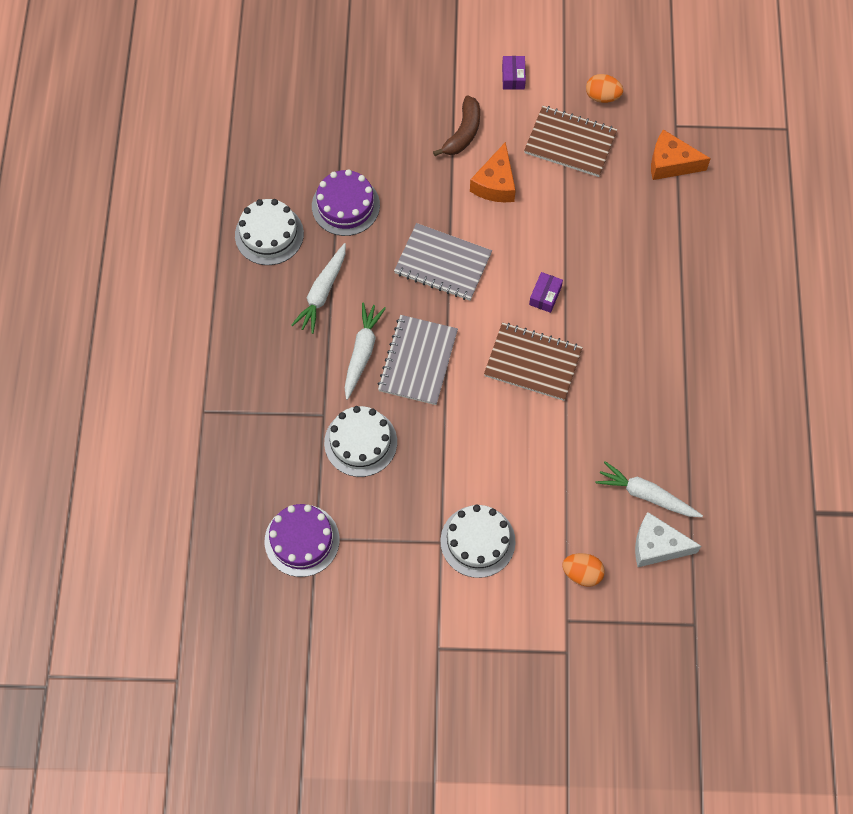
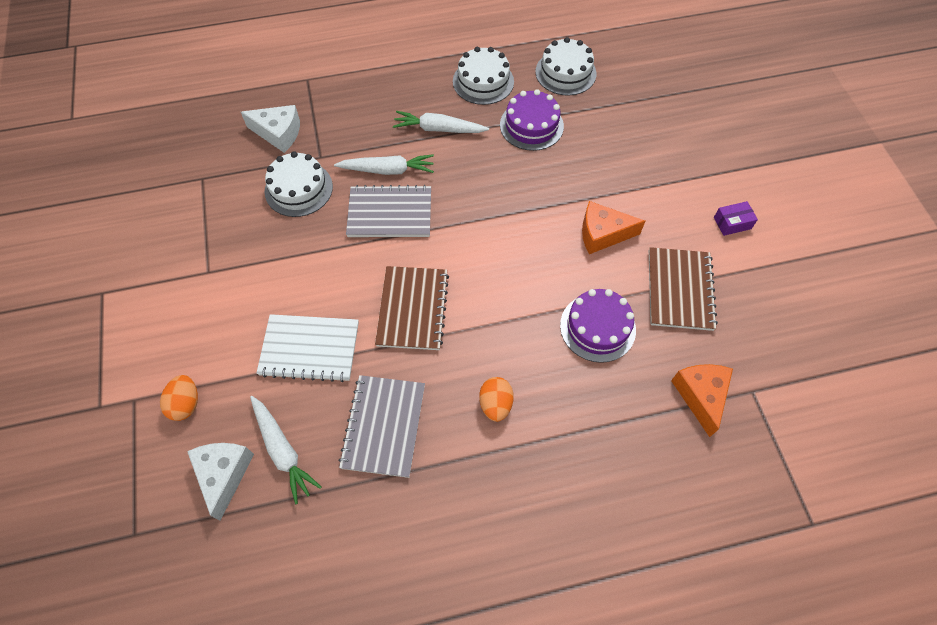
camera: 75 degrees right, 5 degrees down
(276, 452) = (278, 133): none -> white cheese
(302, 540) = (199, 169): purple cake -> purple cake (597, 327)
(443, 263) = (498, 210): grey notebook -> grey notebook (383, 426)
(463, 133) = (647, 195): brown banana -> none
(477, 541) = (212, 302): white cake -> white cake (565, 72)
(545, 296) = (491, 304): purple box -> none
(552, 458) = (309, 349): none -> white notebook
(602, 96) = (751, 308): orange egg -> orange egg (495, 404)
(646, 495) = (283, 451): white carrot -> white carrot turned 135 degrees clockwise

